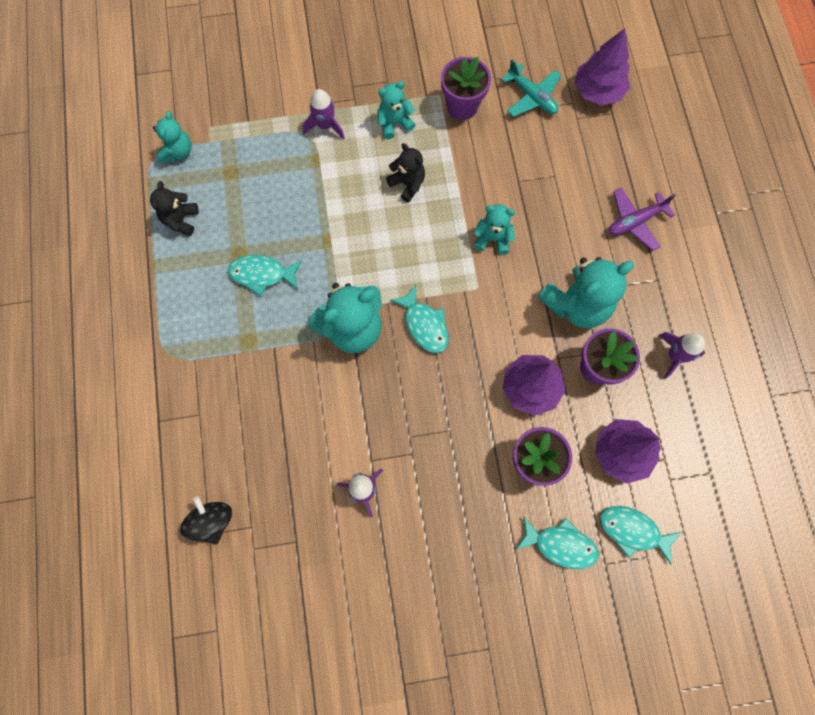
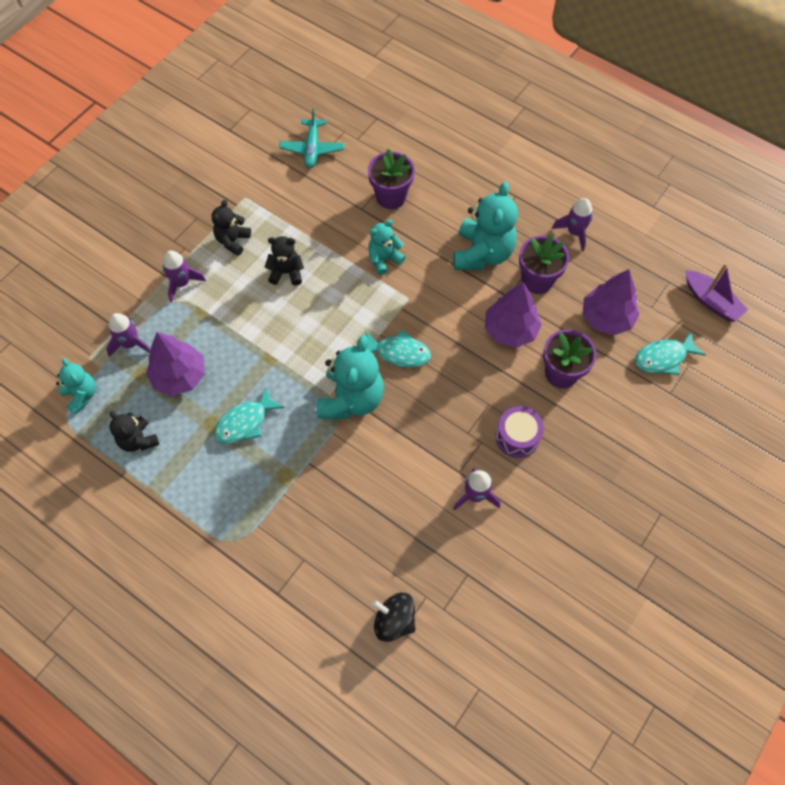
camera: 45 degrees left, 10 degrees down
(245, 142) = (131, 344): none -> purple rocket
(394, 123) = (233, 241): turquoise teddy bear -> black teddy bear
(443, 477) = (517, 437): none -> purple drum
(462, 106) = (270, 192): purple flower pot -> purple flower pot (391, 197)
(532, 97) = (312, 149): turquoise plane -> turquoise plane turned 90 degrees clockwise
(560, 545) = (632, 407): turquoise fish -> none
(597, 91) = (352, 112): purple tree -> purple tree (179, 376)
(635, 221) = (463, 172): purple plane -> none
(730, 524) = (711, 301): none -> purple boat

